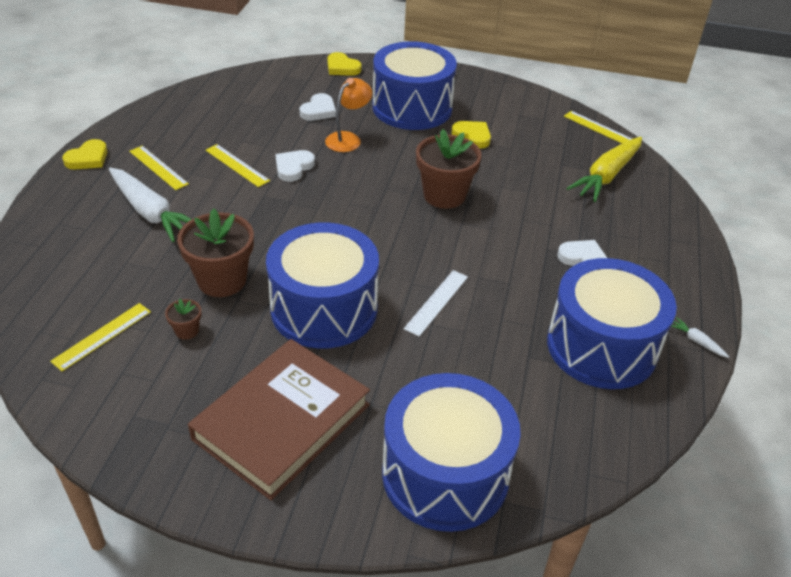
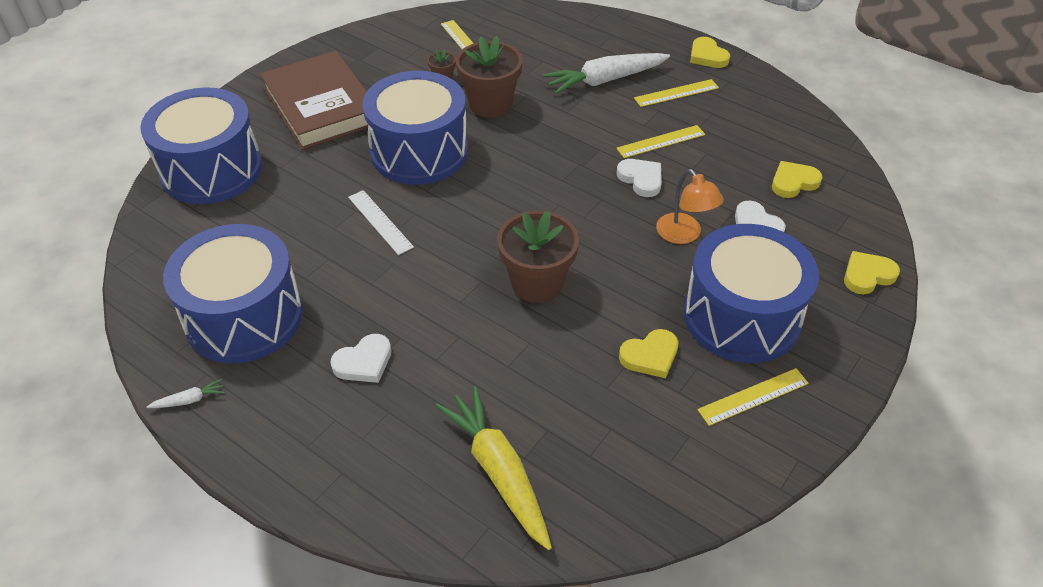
camera: 115 degrees right, 5 degrees up
(260, 100) = (793, 182): none -> yellow heart
(599, 129) = (618, 528): yellow ruler -> yellow ruler (753, 396)

